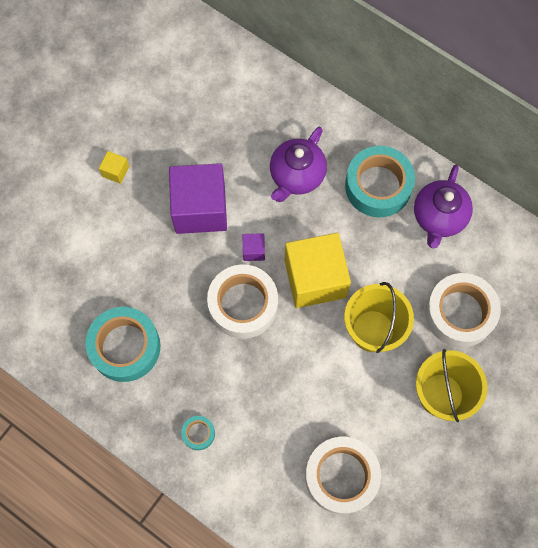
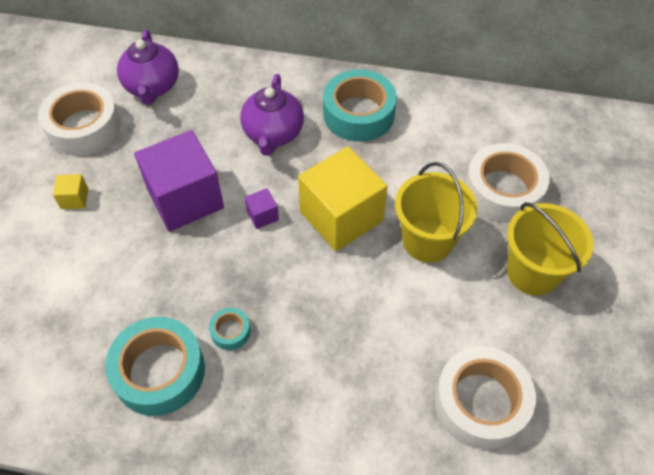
camera: 25 degrees left, 15 degrees down
(198, 433) = (292, 430): turquoise tape -> turquoise tape (230, 331)
(243, 305) = (277, 271): white tape -> white tape (84, 127)
(439, 217) = (431, 118): purple teapot -> purple teapot (152, 87)

